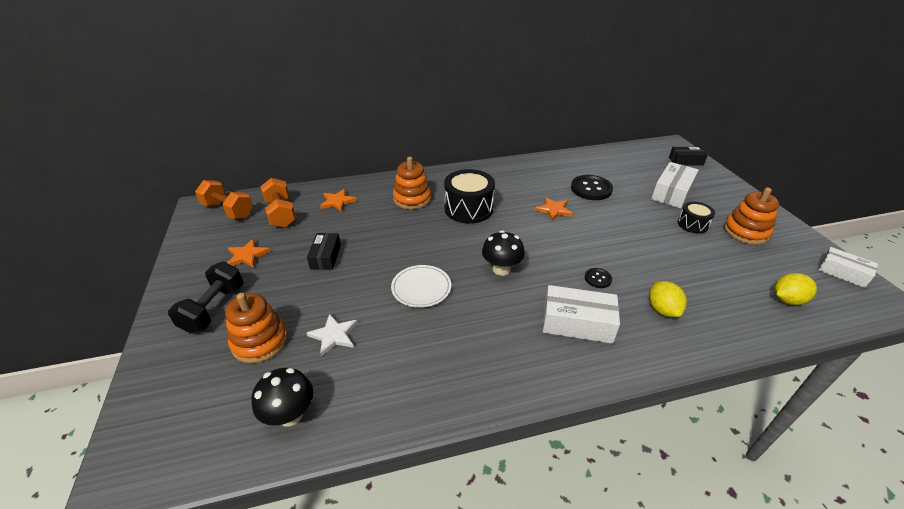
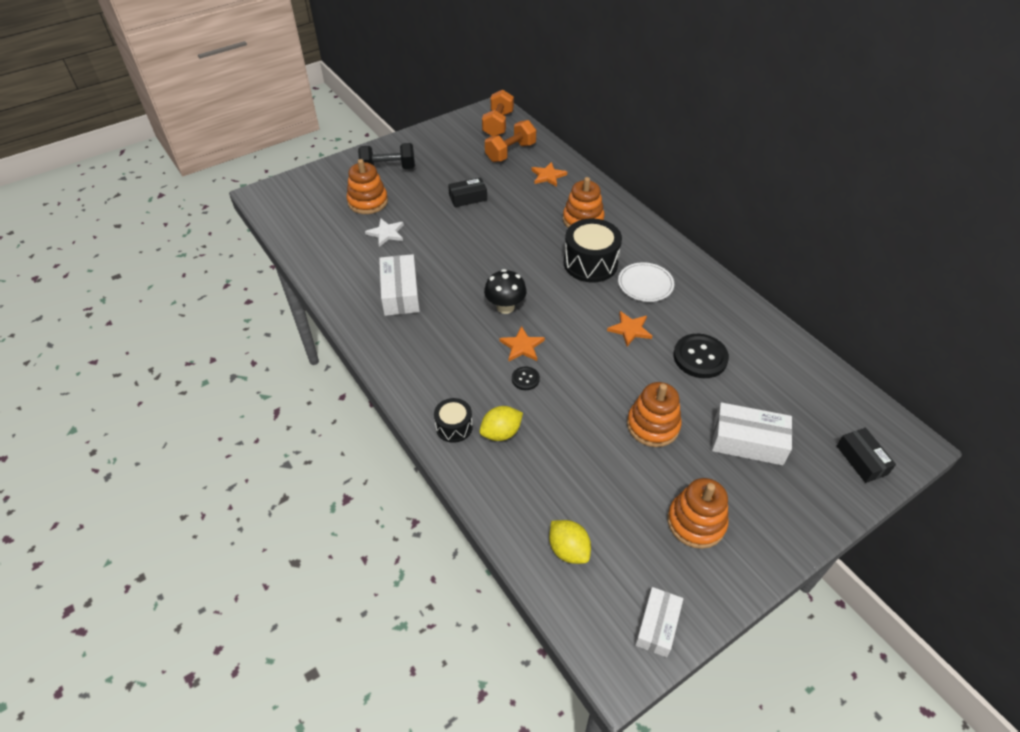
camera: 70 degrees right, 10 degrees up
(247, 255) = (449, 158): orange star -> orange star (522, 346)
(290, 415) = (316, 239): black mushroom -> none
(421, 288) = (456, 263): white plate -> white plate (645, 284)
(577, 323) = (455, 370): white box -> white box (400, 293)
(656, 226) = (653, 425): none -> orange stacking toy
(692, 224) = (679, 463): black drum -> black drum (454, 427)

